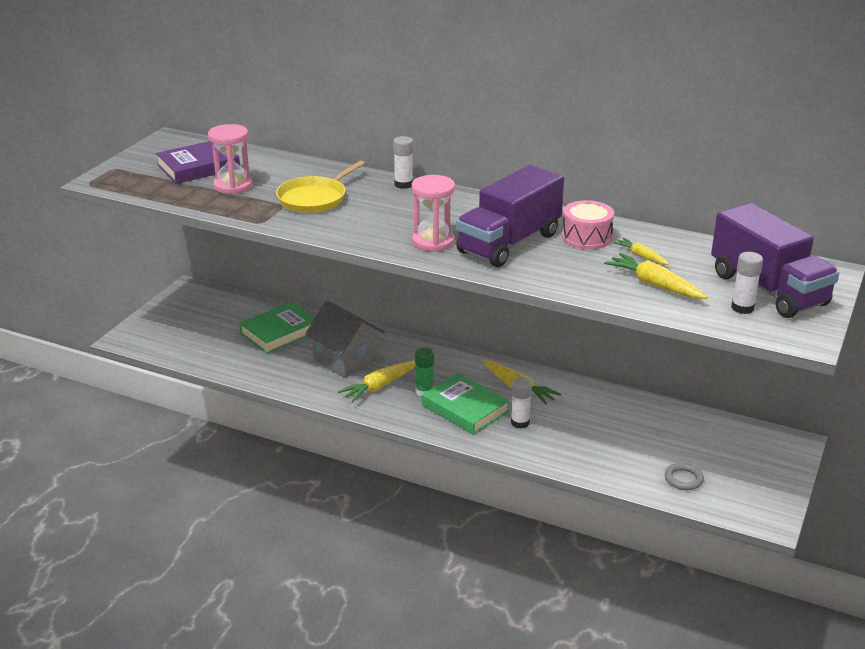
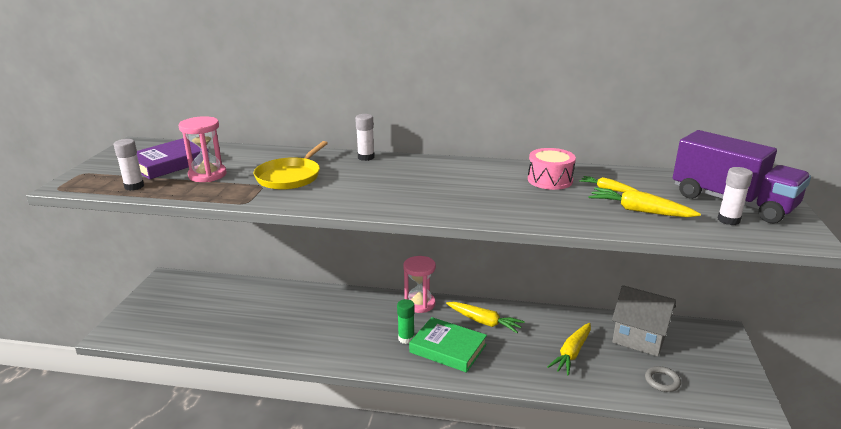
camera: 15 degrees left, 5 degrees down
(280, 332) = (258, 305): green book -> none
(346, 360) = (326, 320): grey house -> grey house (639, 337)
(379, 386) = (365, 340): yellow carrot -> yellow carrot (571, 353)
(433, 242) = (419, 199): pink hourglass -> pink hourglass (419, 304)
(509, 243) = (488, 192): purple truck -> none
(520, 422) = (500, 353): white glue stick -> white glue stick (134, 186)

